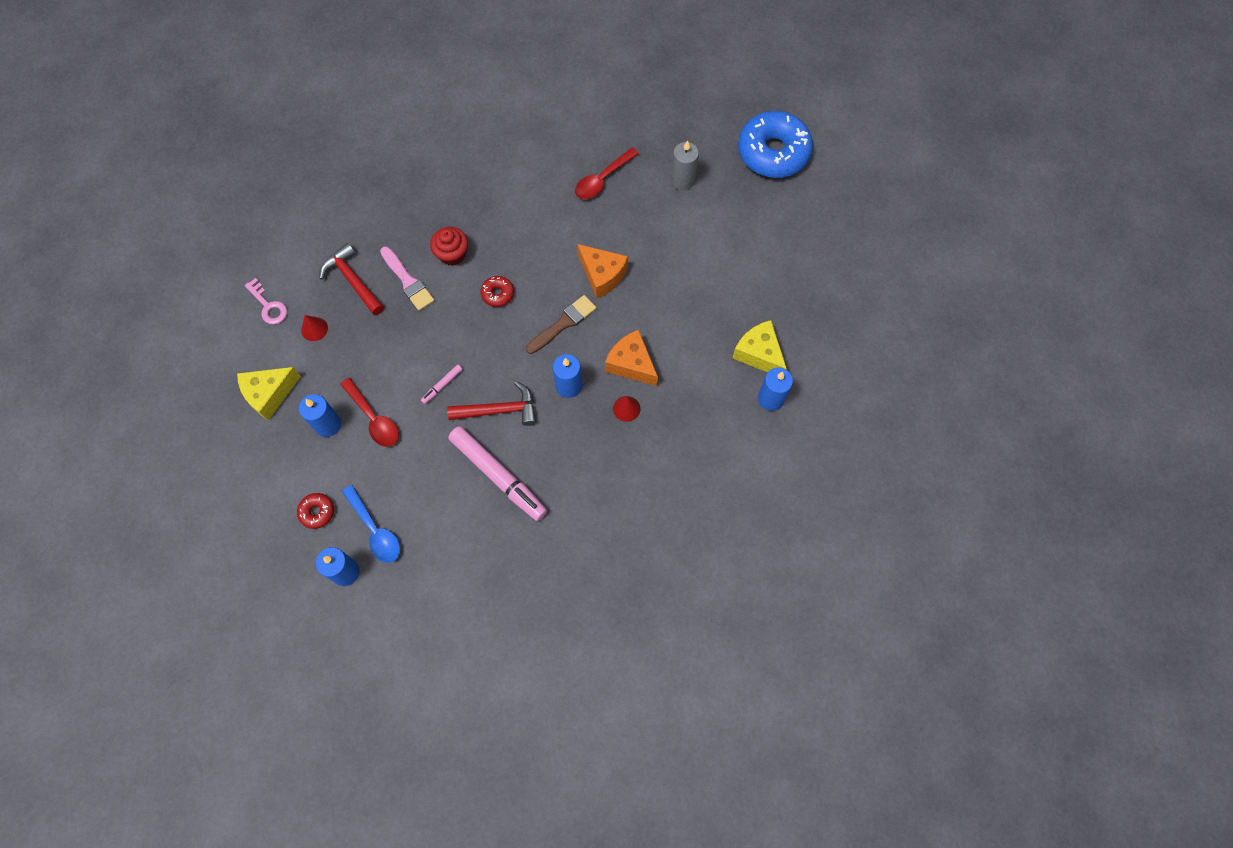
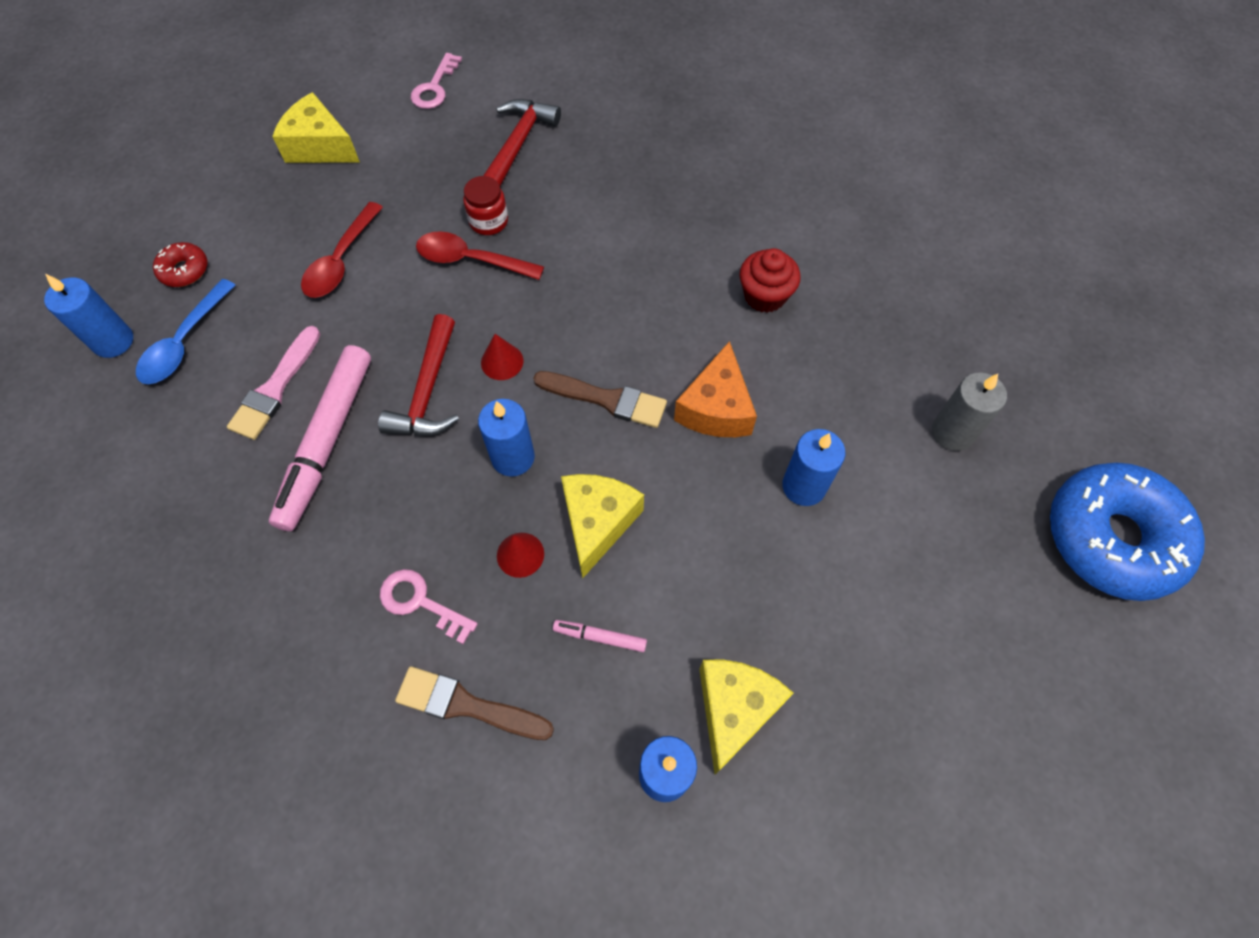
camera: 60 degrees right, 5 degrees down
(314, 329) = (430, 142): red cone -> red cone (502, 361)
(328, 424) = (308, 220): blue candle -> blue candle (804, 486)
(401, 325) = (488, 221): none -> red jar
(408, 281) = (554, 196): pink brush -> pink brush (275, 388)
(442, 385) = (427, 308): pink marker -> pink marker (600, 637)
(452, 254) = (624, 221): red cupcake -> red cupcake (765, 295)
(498, 294) = (600, 299): red donut -> none
(499, 410) = (427, 392): red hammer -> red hammer turned 45 degrees clockwise
(602, 179) = (867, 329): red spoon -> red spoon (471, 260)
(624, 467) = (420, 602): none -> pink key
(631, 364) = (597, 522): orange cheese -> yellow cheese
(690, 469) = (467, 705): none -> brown brush

